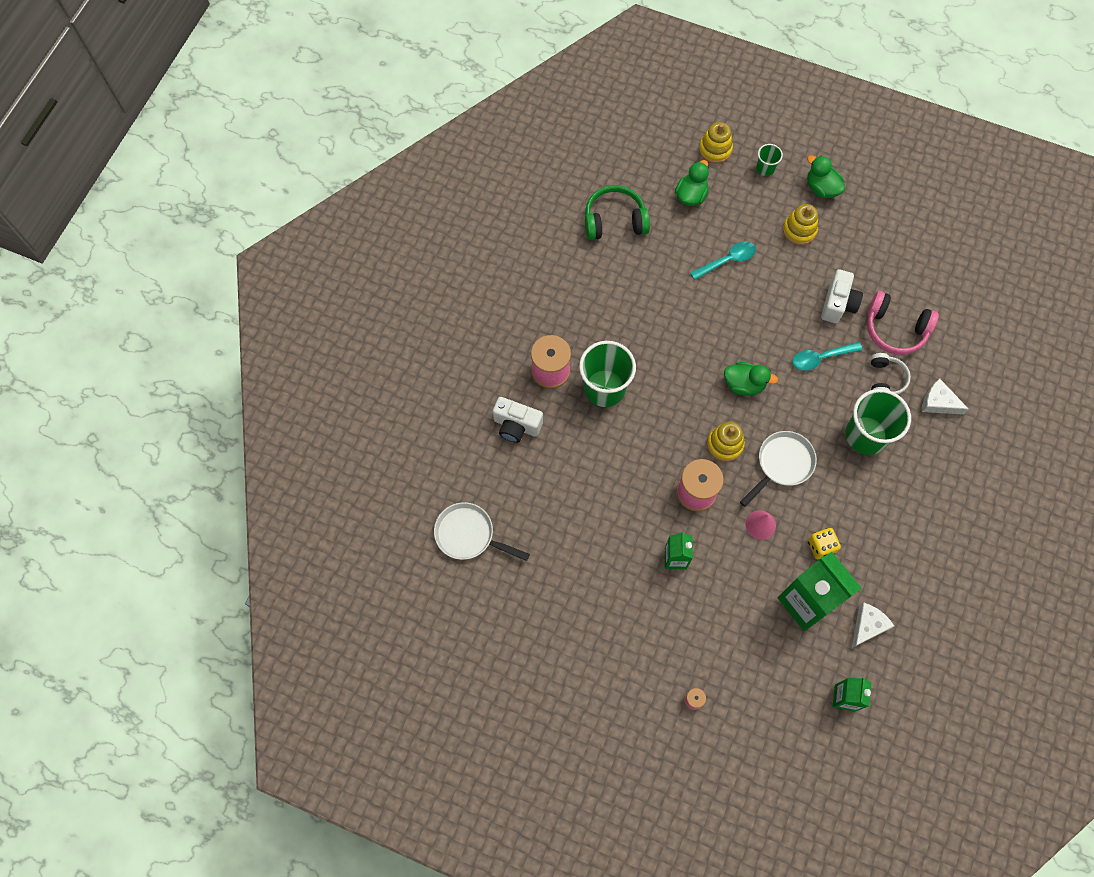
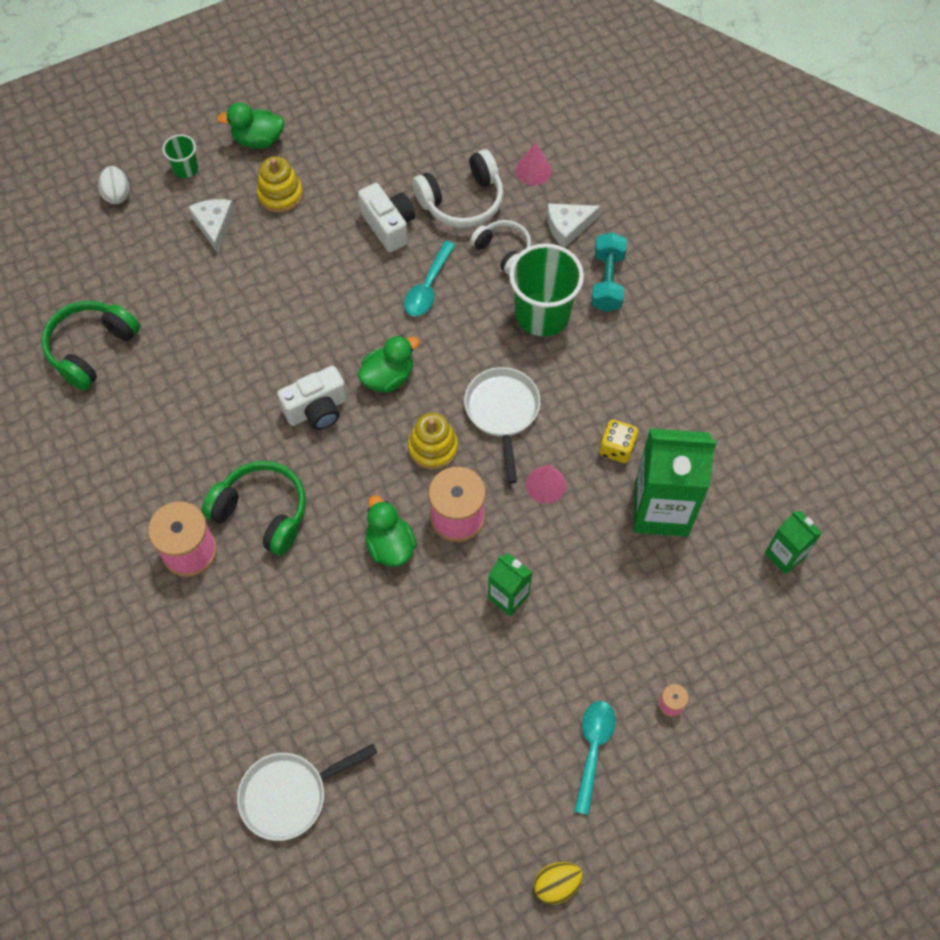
camera: 50 degrees left, 5 degrees down
(516, 426) = (215, 638): white camera -> white camera (317, 409)
(539, 715) = (556, 884): none -> yellow egg
(604, 388) = (262, 512): green cup -> green headphones
(691, 195) = (141, 256): green duck -> green duck (390, 545)
(715, 149) = (117, 194): yellow stacking toy -> white egg
(727, 260) = (245, 282): turquoise spoon -> turquoise spoon (593, 749)
(867, 626) = (731, 473): white cheese -> white cheese (214, 225)
(895, 329) = (462, 201): pink headphones -> white headphones
(924, 454) = (607, 281): none -> turquoise dumbbell
(956, 351) = (533, 170): none -> pink cone

